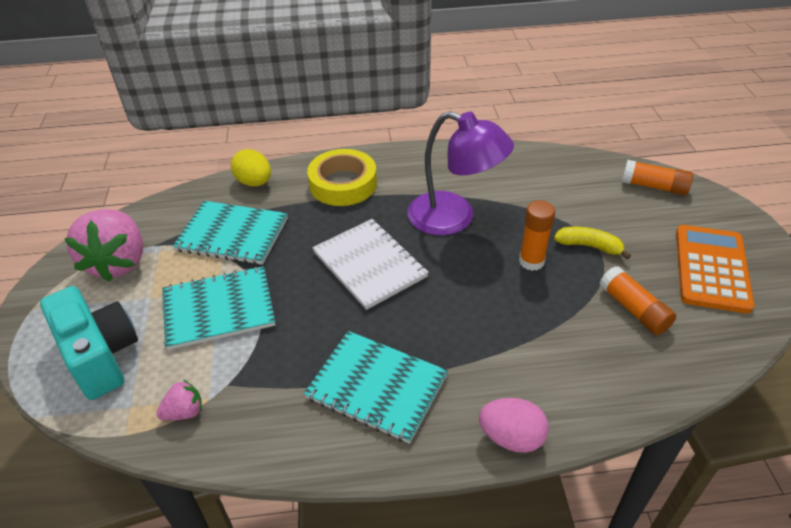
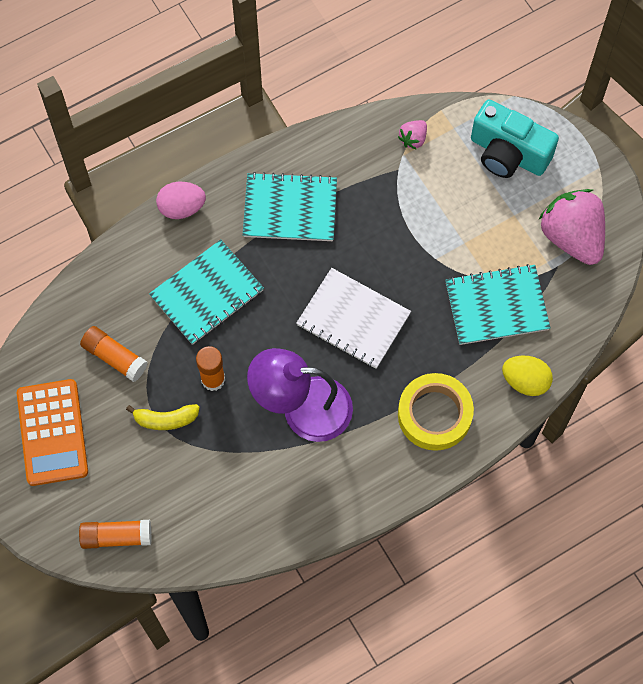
camera: 155 degrees right, 25 degrees up
(219, 309) = (450, 226): turquoise notebook -> turquoise notebook (207, 293)

